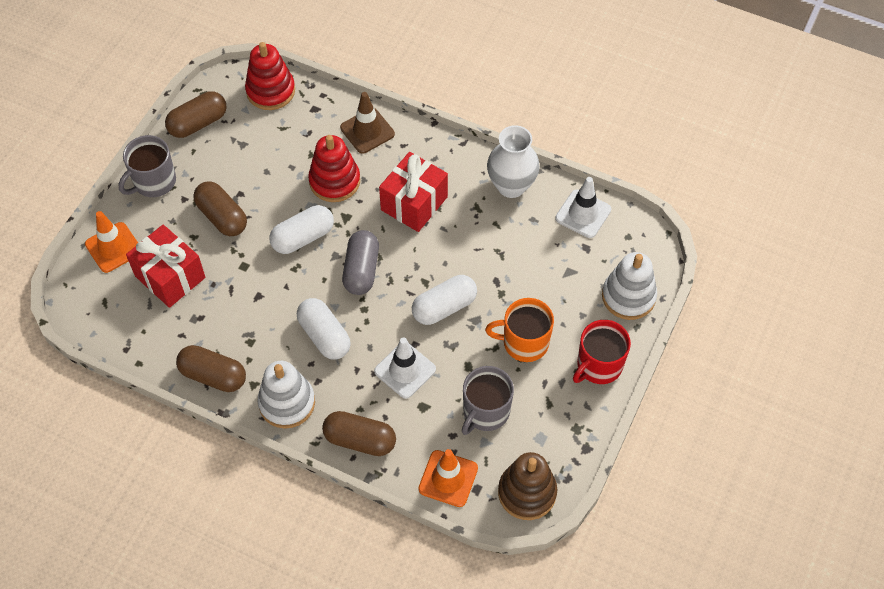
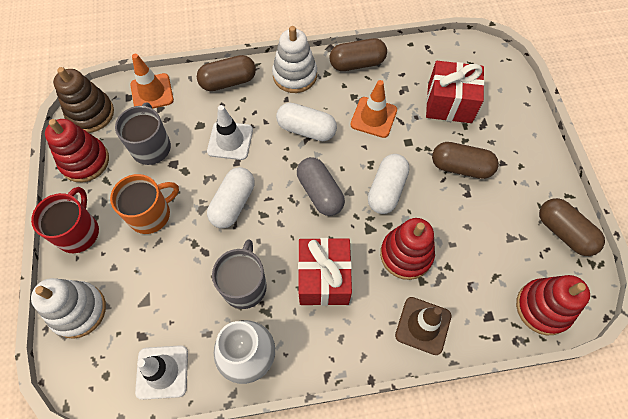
camera: 145 degrees right, 5 degrees up
(113, 247) = (508, 99): orange traffic cone -> orange traffic cone (373, 117)
(154, 182) = (538, 161): grey mug -> grey mug (244, 285)
(198, 123) = (564, 232): brown capsule -> brown capsule turned 60 degrees counterclockwise
(559, 437) = (85, 161): none -> red stacking toy

